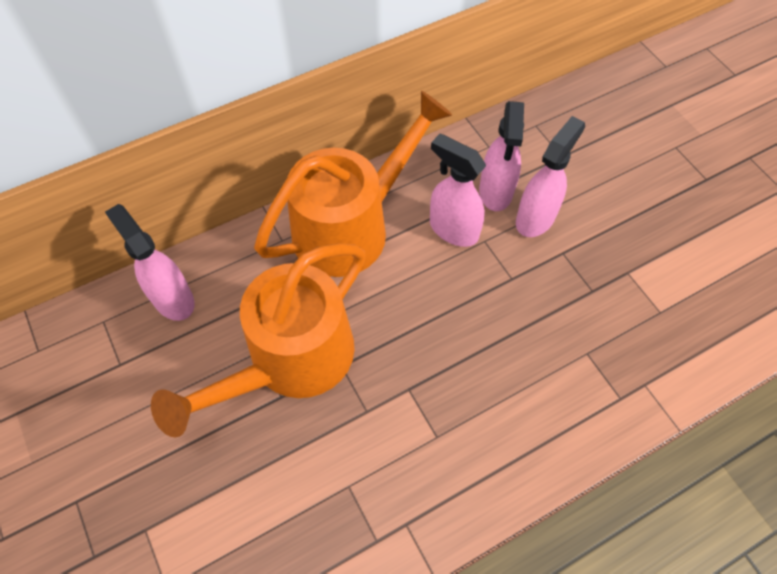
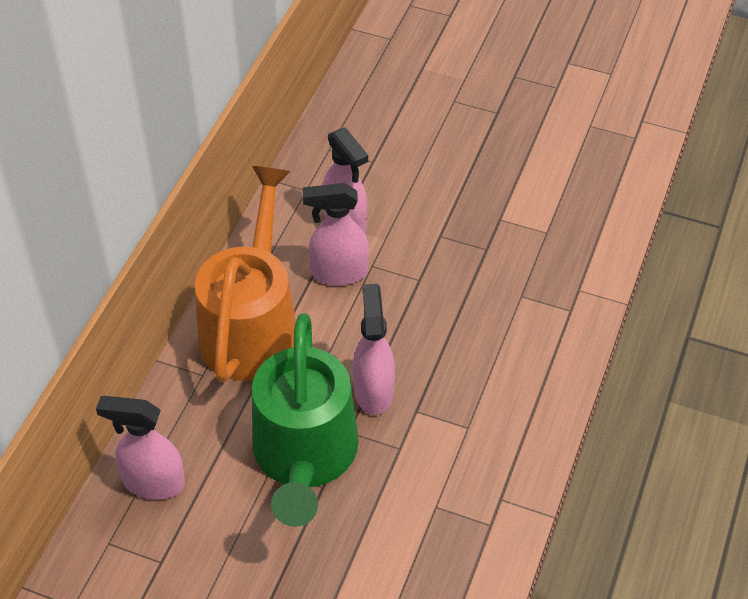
camera: 40 degrees left, 10 degrees down
(290, 361) = (304, 457): orange watering can -> green watering can
(536, 218) = (395, 222): pink spray bottle -> pink spray bottle (373, 391)

